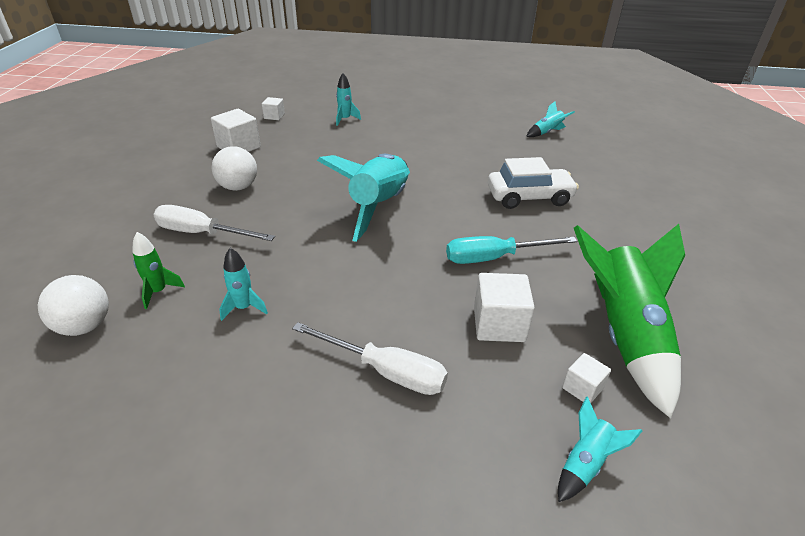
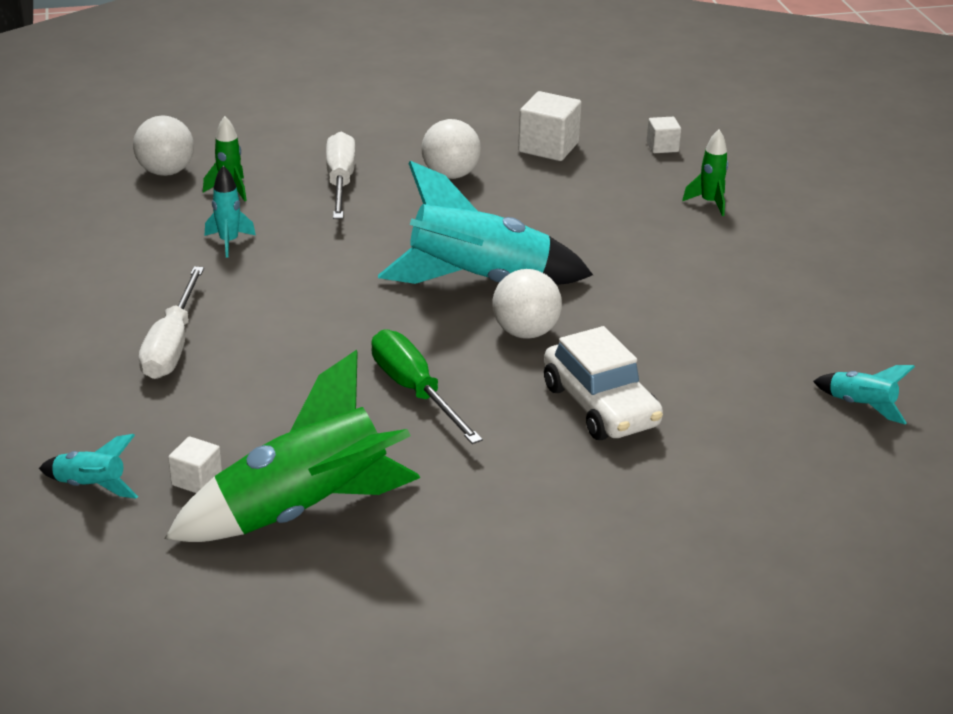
camera: 70 degrees right, 5 degrees down
(345, 119) = (709, 203): turquoise rocket -> green rocket
(445, 203) = (525, 332): none -> white ball
(494, 258) = (414, 391): turquoise screwdriver -> green screwdriver
(499, 324) = (279, 409): white cube -> none

